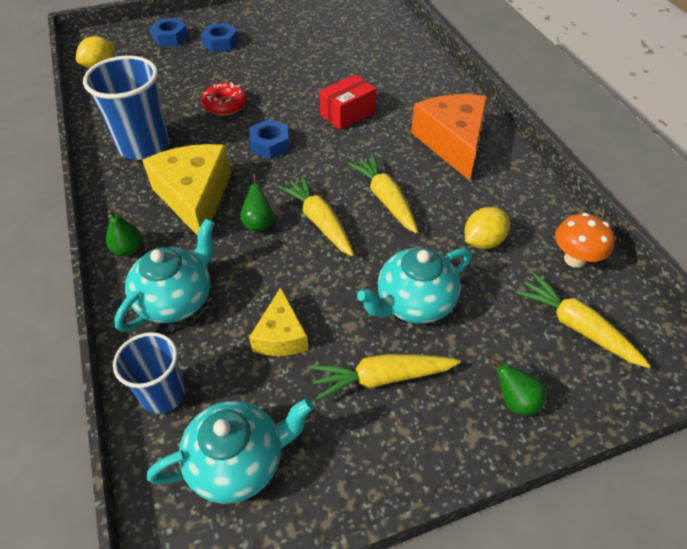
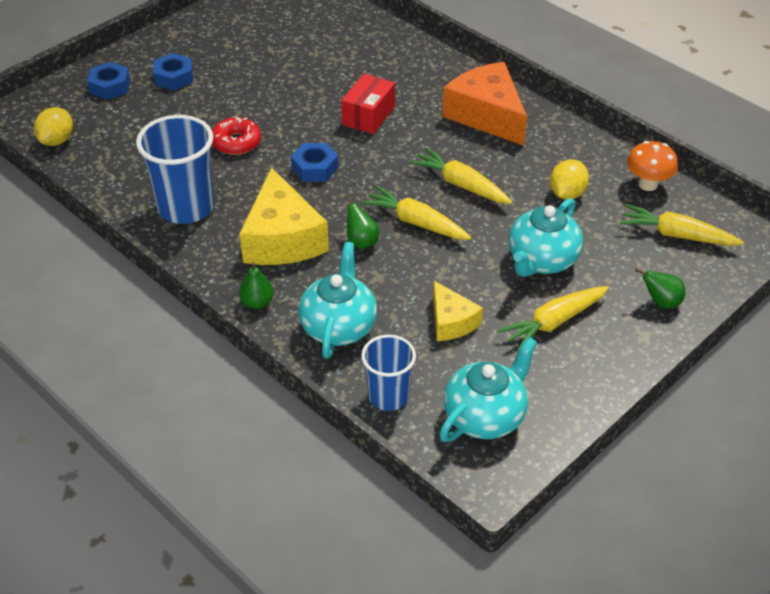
camera: 25 degrees left, 5 degrees down
(195, 197) = (282, 238): yellow cheese -> yellow cheese turned 150 degrees counterclockwise

